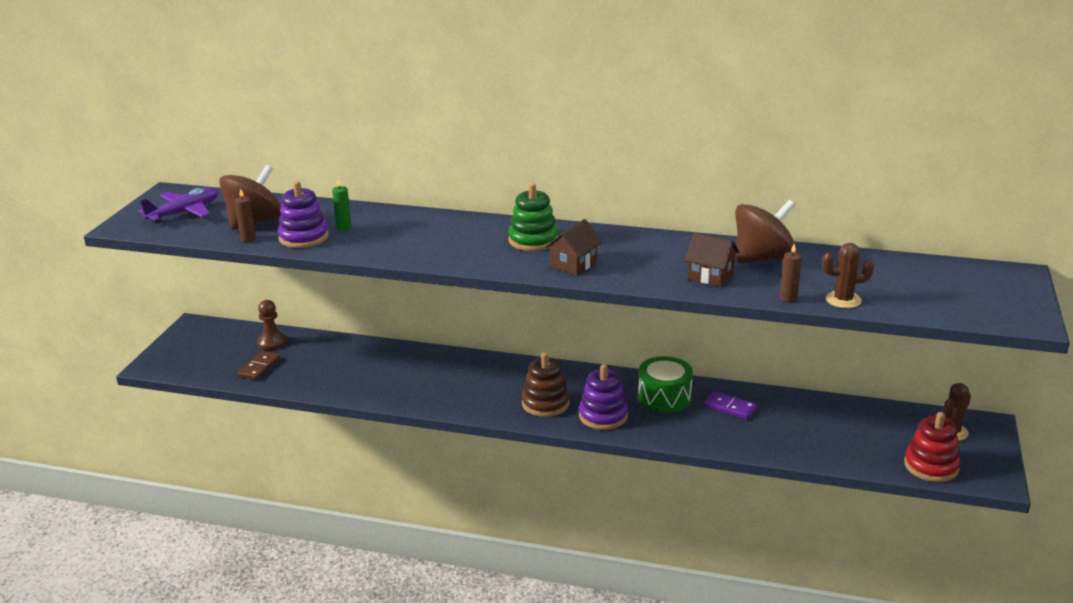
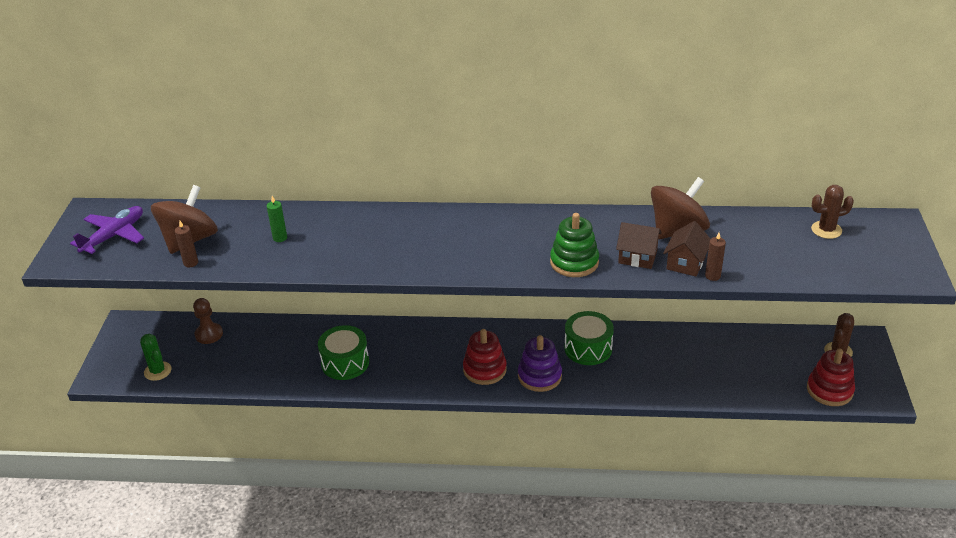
camera: 10 degrees left, 10 degrees up
(210, 367) = (157, 371): none -> green cactus
(259, 367) = (206, 365): brown domino -> none
(303, 237) = (245, 254): purple stacking toy -> none
(401, 381) = (345, 363): none -> green drum
(533, 240) = (464, 232): green stacking toy -> green stacking toy (574, 262)
(545, 403) = (484, 369): brown stacking toy -> red stacking toy
(573, 264) = (511, 257): brown house -> brown house (685, 263)
(730, 407) = (647, 351): purple domino -> none
(843, 300) = (759, 271): brown cactus -> brown cactus (826, 230)

